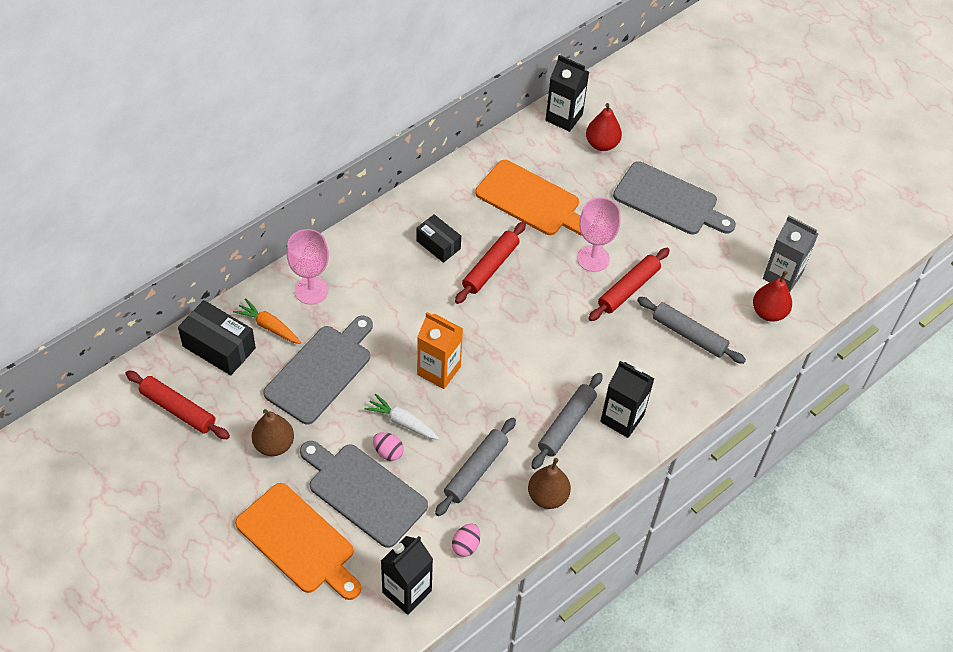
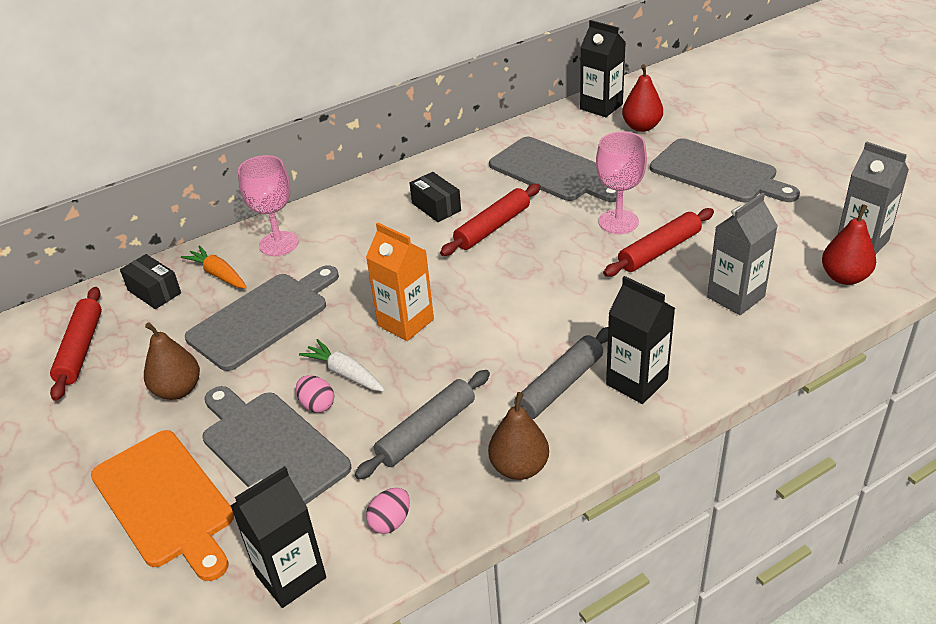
camera: 15 degrees right, 15 degrees down
(178, 409) = (81, 349): red rolling pin -> red rolling pin turned 45 degrees clockwise
(219, 347) = (154, 292): black box -> black box, size x0.66
(531, 200) = (553, 171): orange cutting board -> grey cutting board
(689, 335) = (735, 297): grey rolling pin -> grey carton

